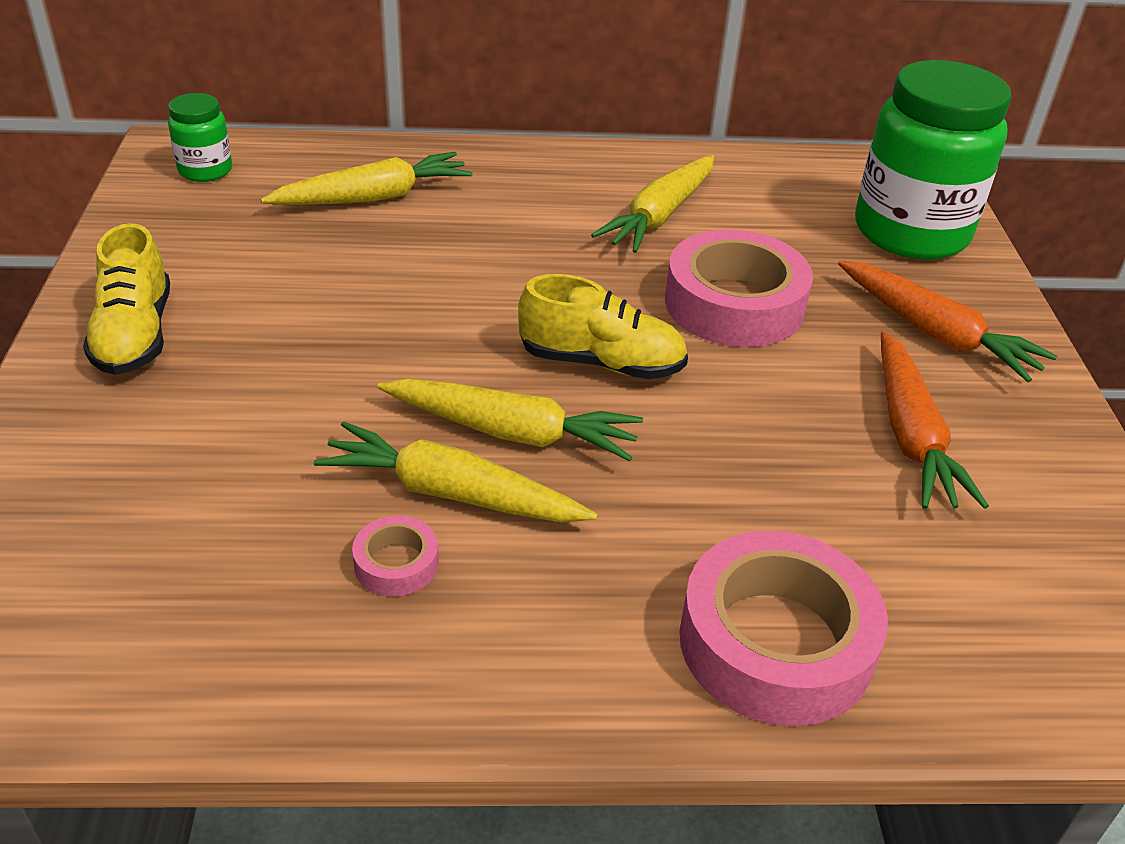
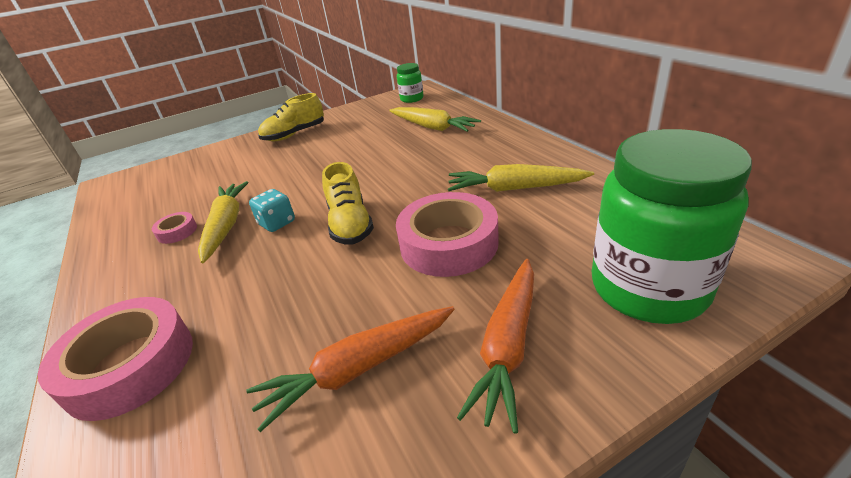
camera: 70 degrees right, 5 degrees down
(513, 432) = (277, 223): yellow carrot -> turquoise dice

